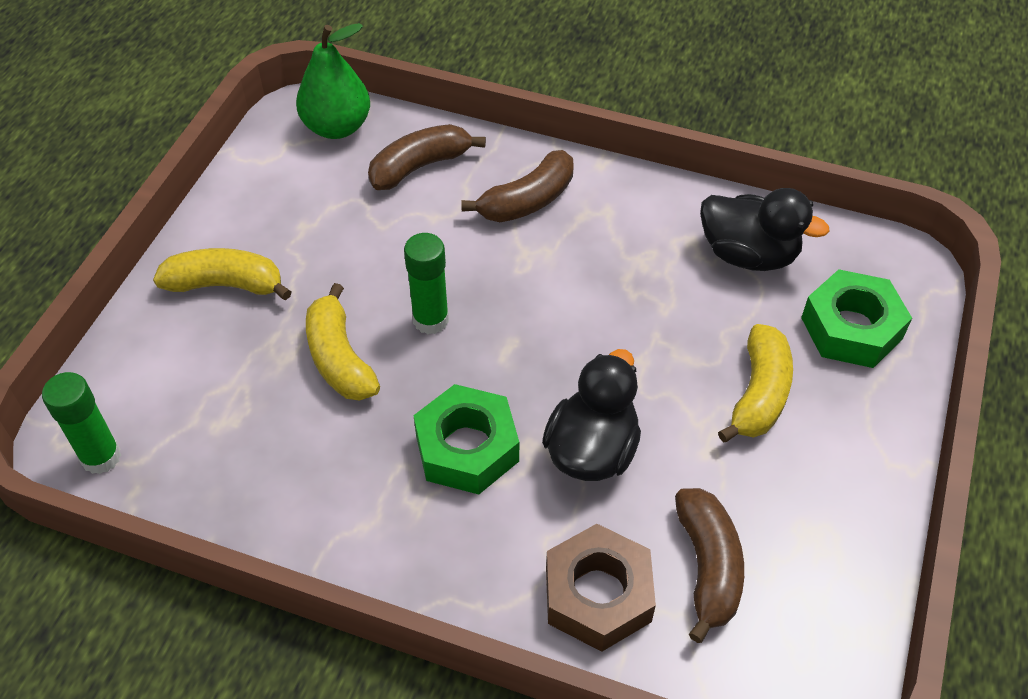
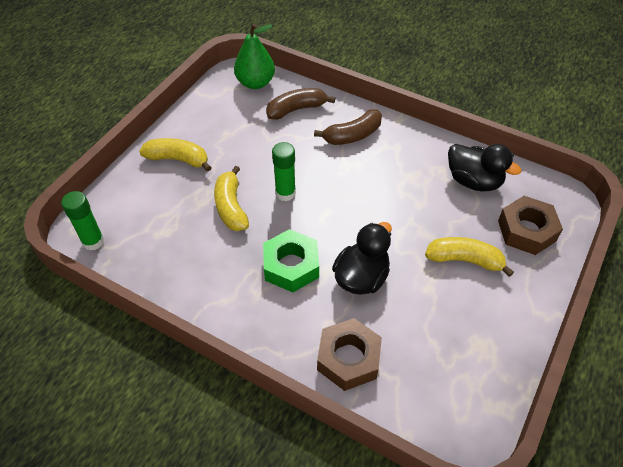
camera: 10 degrees right, 0 degrees up
(708, 567) = (415, 353): brown banana -> none
(759, 394) = (464, 260): yellow banana -> yellow banana turned 105 degrees counterclockwise
(851, 328) = (526, 231): green nut -> brown nut

